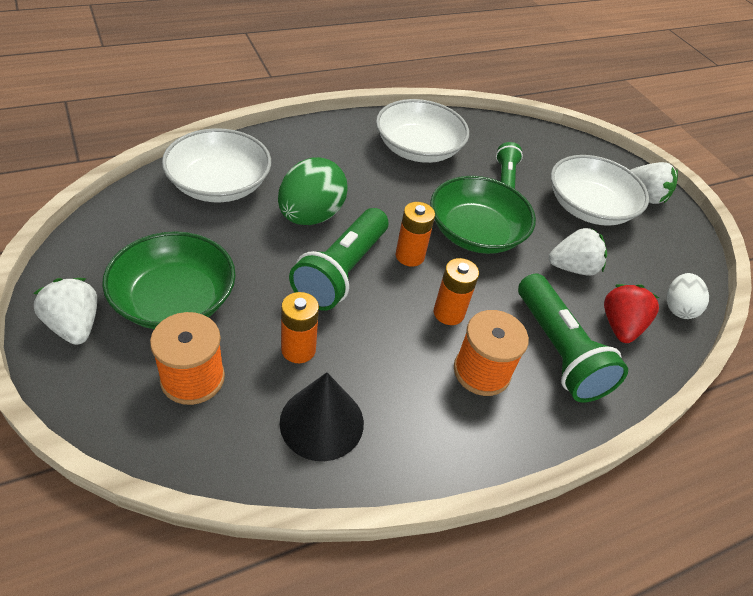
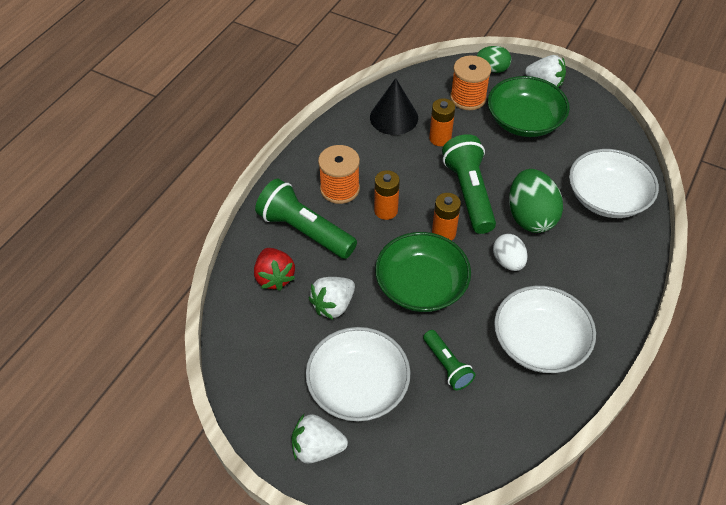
camera: 150 degrees right, 5 degrees up
(97, 398) = (492, 69): none -> green egg
(678, 308) = (239, 324): white egg -> white egg (508, 261)

